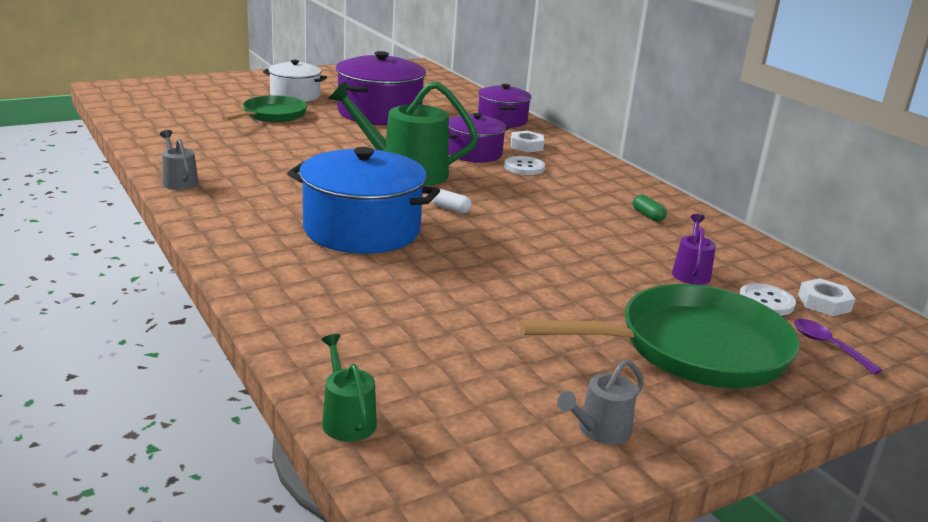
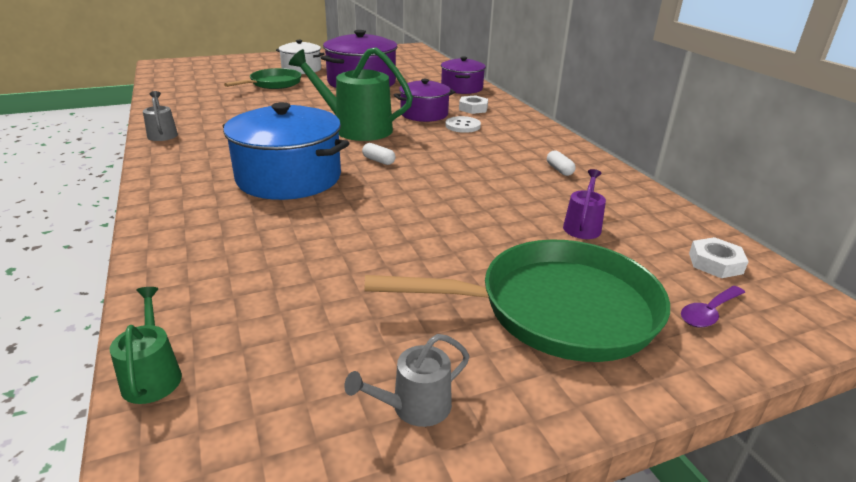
camera: 10 degrees right, 5 degrees up
(648, 215) = (559, 170): green capsule -> white capsule
(766, 301) = (652, 259): white button -> none
(828, 346) = (709, 313): purple spoon -> purple spoon turned 105 degrees counterclockwise

